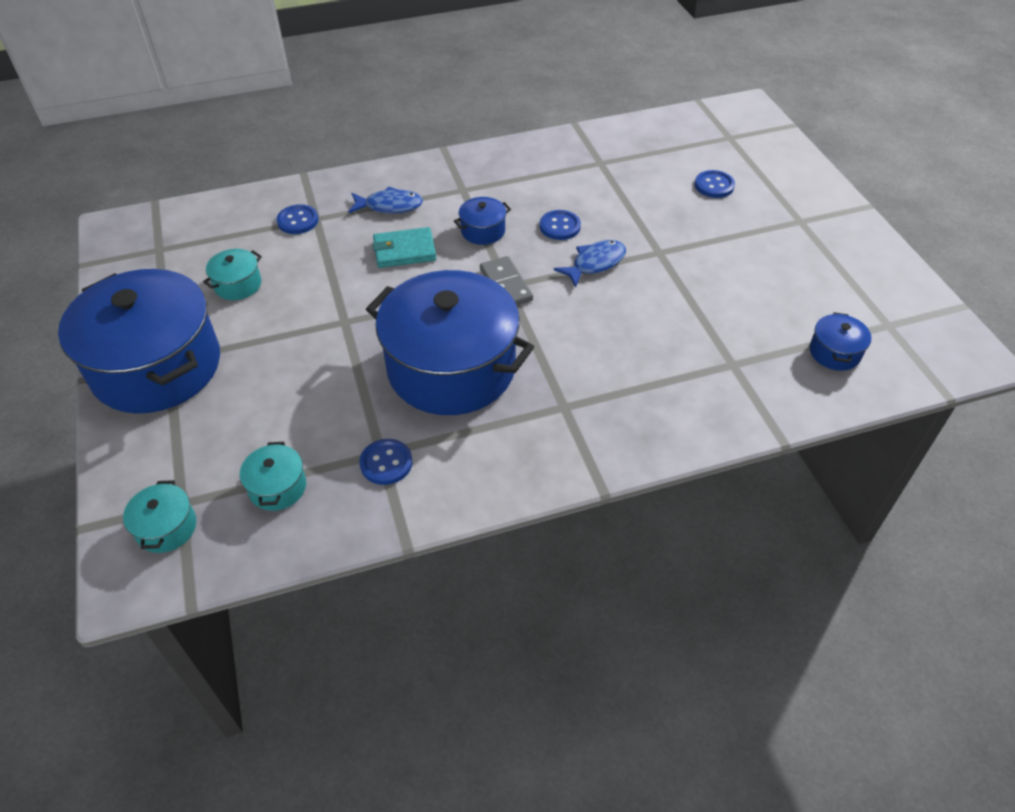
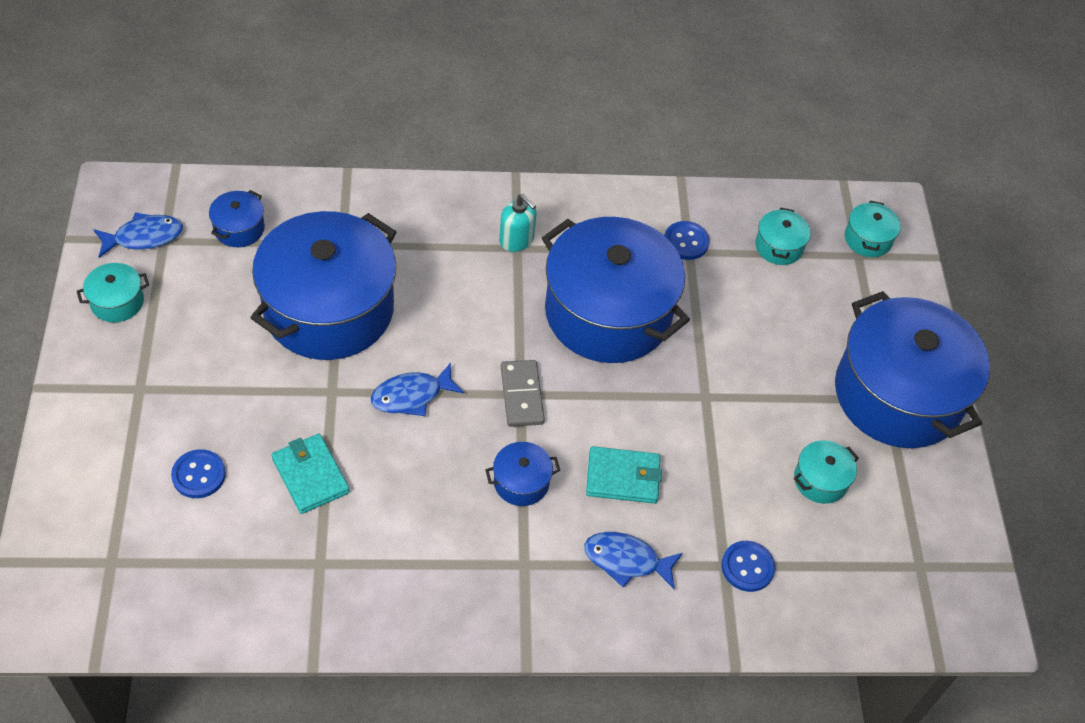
camera: 170 degrees left, 5 degrees up
(560, 226) = (426, 462): blue button -> none
(568, 415) = (516, 240): none -> turquoise soap dispenser
(638, 201) = (310, 475): none -> turquoise wallet
(703, 307) = (329, 309): none -> blue pot
(875, 270) = (117, 302): none -> turquoise pot
(907, 323) = (144, 237): none -> blue fish

